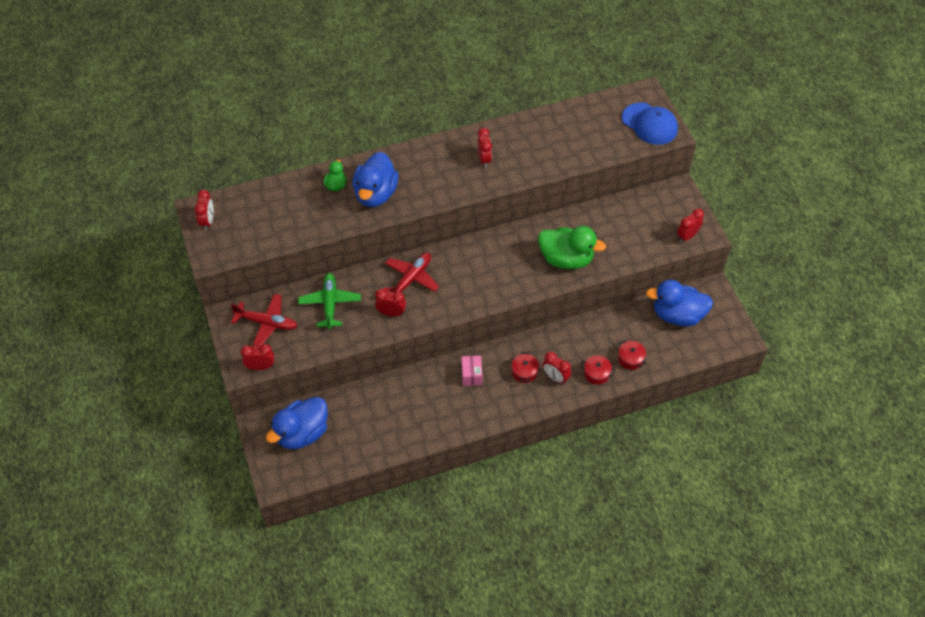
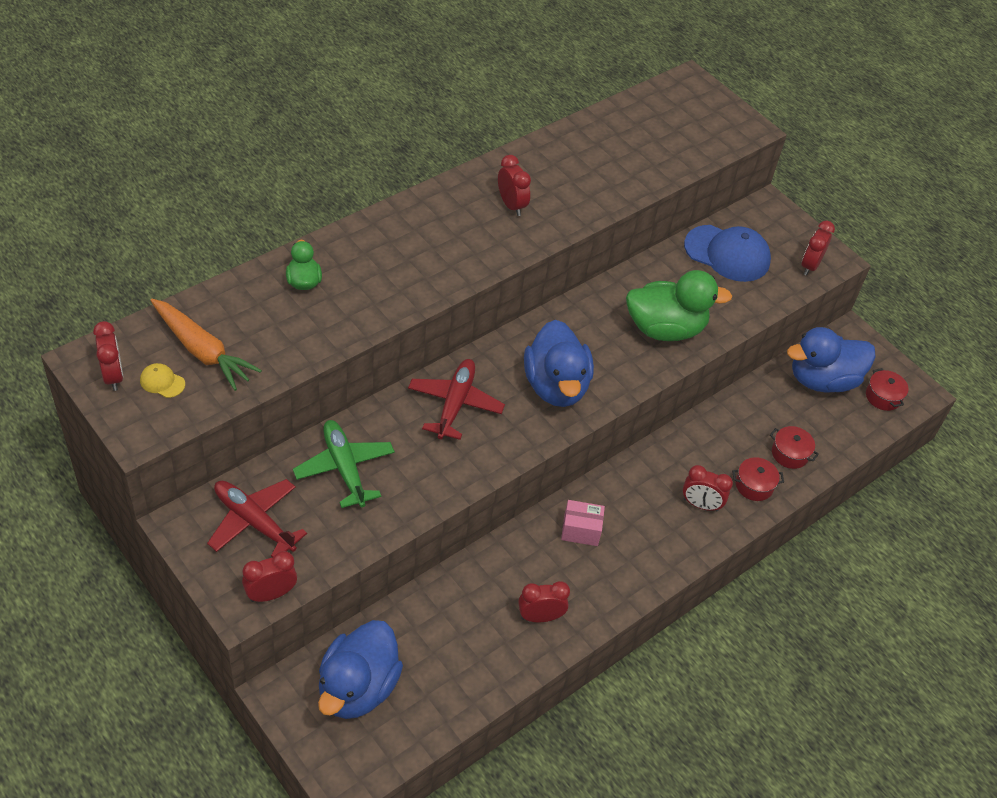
camera: 25 degrees left, 5 degrees down
(233, 230) = (162, 382): none -> yellow cap
(261, 216) = (202, 350): none -> orange carrot
(267, 323) = (254, 521): red plane -> red plane turned 135 degrees counterclockwise
(375, 194) = (371, 283): blue duck -> blue duck (556, 386)
(391, 313) = (446, 461): red clock -> red clock (540, 617)
(471, 375) = (580, 530): pink box -> pink box turned 60 degrees counterclockwise
(524, 372) = (654, 507): red pot -> red pot (883, 397)
(649, 124) = (715, 120): blue cap -> blue cap (727, 254)

